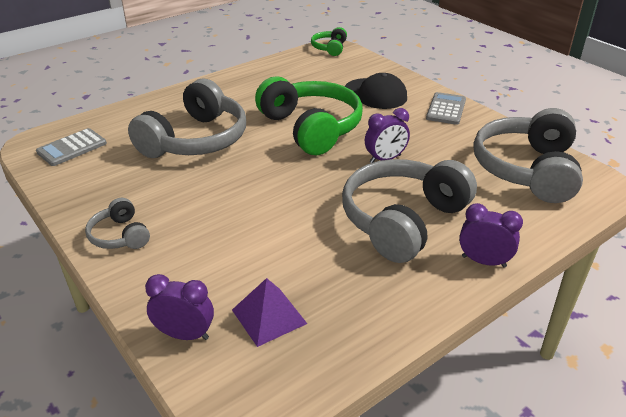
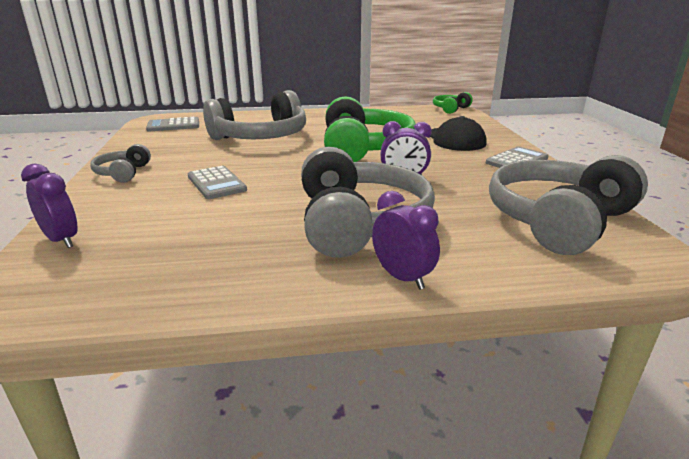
camera: 30 degrees right, 10 degrees down
(234, 217) = (216, 183): none -> grey calculator
(269, 316) = (138, 250): purple pyramid -> none
(402, 220) = (359, 222): grey headphones -> grey headphones turned 105 degrees clockwise

